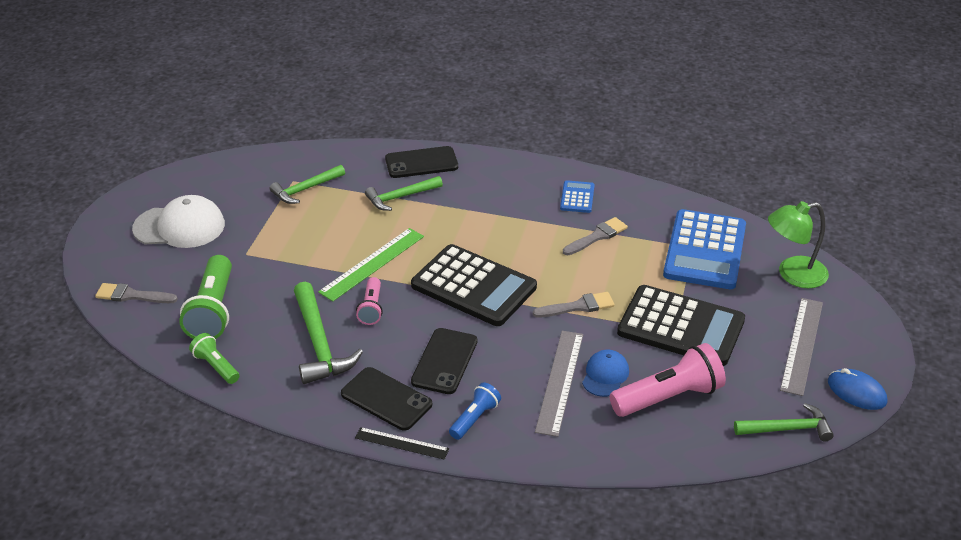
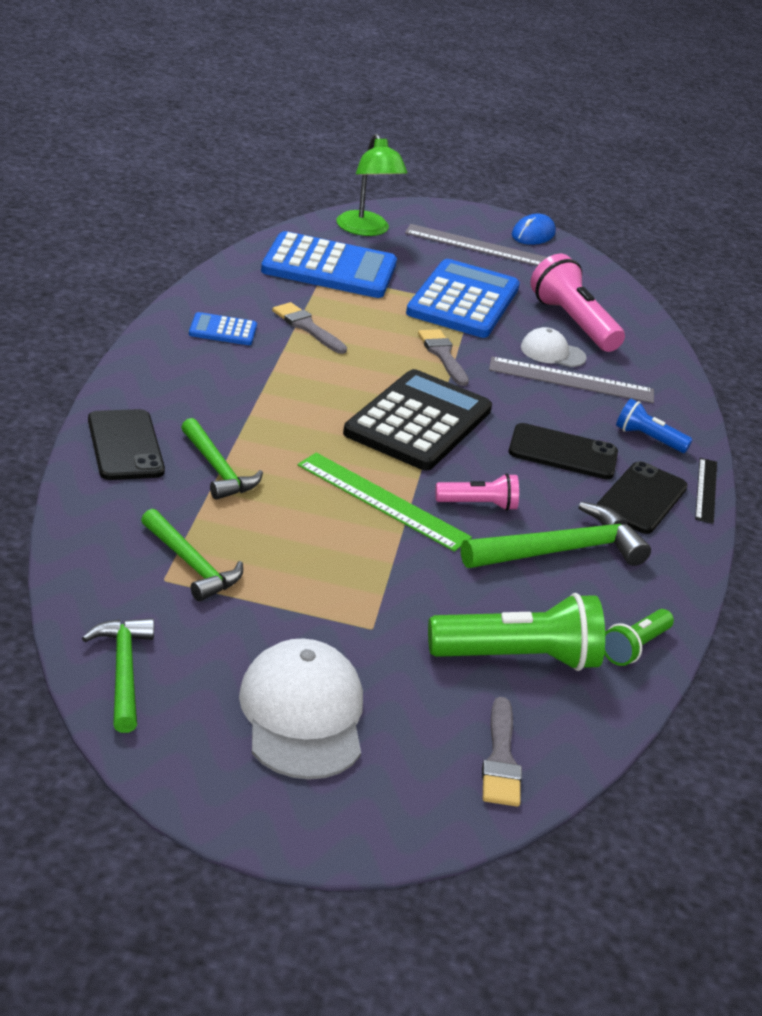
camera: 100 degrees left, 5 degrees down
(605, 375) = (552, 353): blue cap -> white cap
(681, 326) = (463, 300): black calculator -> blue calculator
(787, 429) = (593, 273): green hammer -> green hammer (123, 672)

